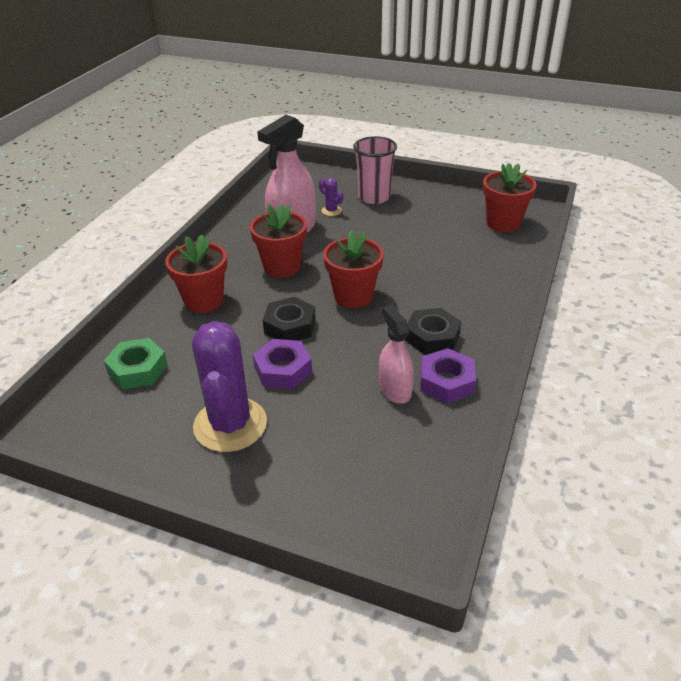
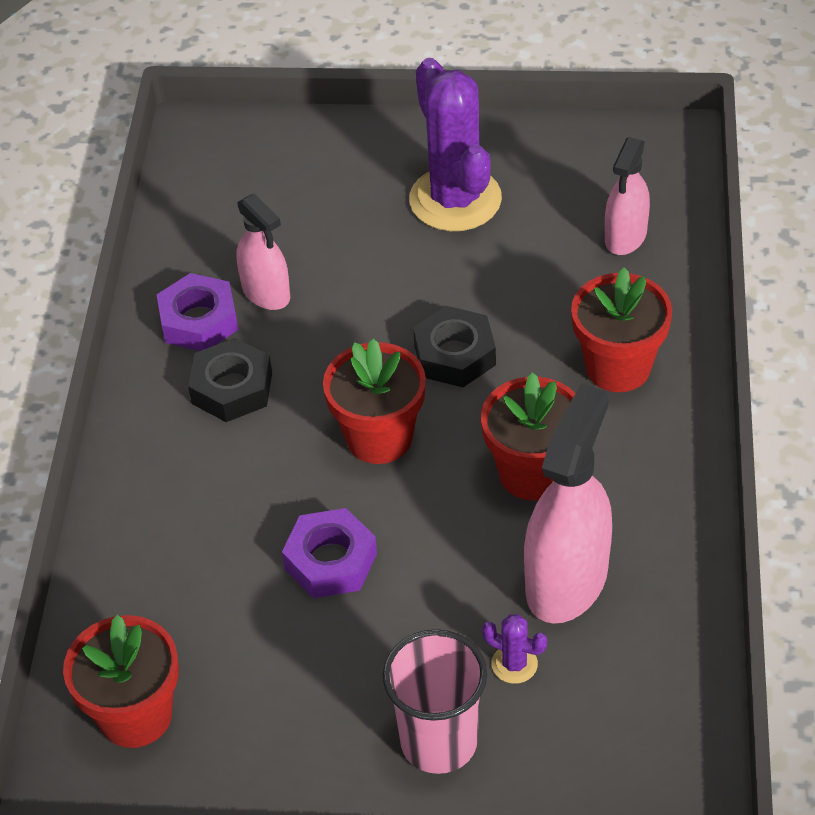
camera: 165 degrees right, 10 degrees up
(138, 369) = (625, 236): green nut -> pink spray bottle
(283, 370) = (428, 284): purple nut -> purple nut (330, 561)

